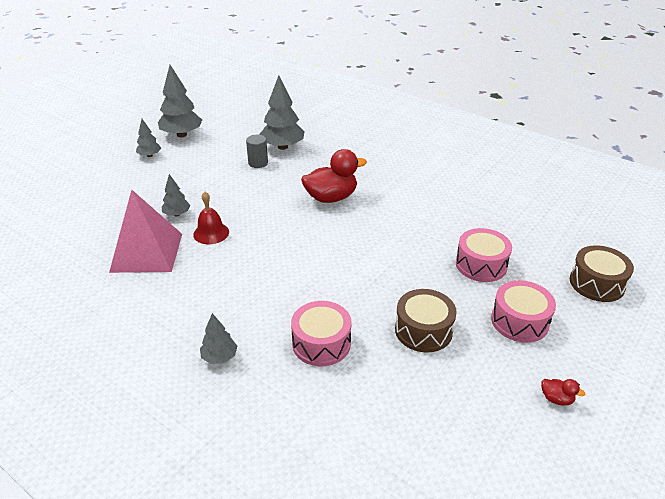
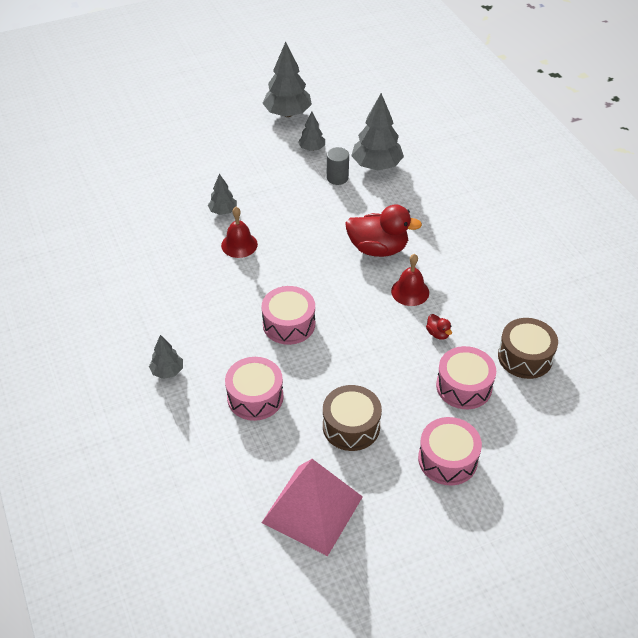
camera: 30 degrees right, 10 degrees up
(146, 252) = (173, 243): pink pyramid -> pink pyramid (312, 509)
(149, 155) = (241, 130): grey tree -> grey tree (312, 148)
(303, 275) = (289, 324): none -> pink drum
(381, 217) = (410, 291): none -> red bell
(556, 399) = (413, 543): red duck -> red duck (438, 333)
(596, 283) = (564, 458): brown drum -> brown drum (525, 357)

